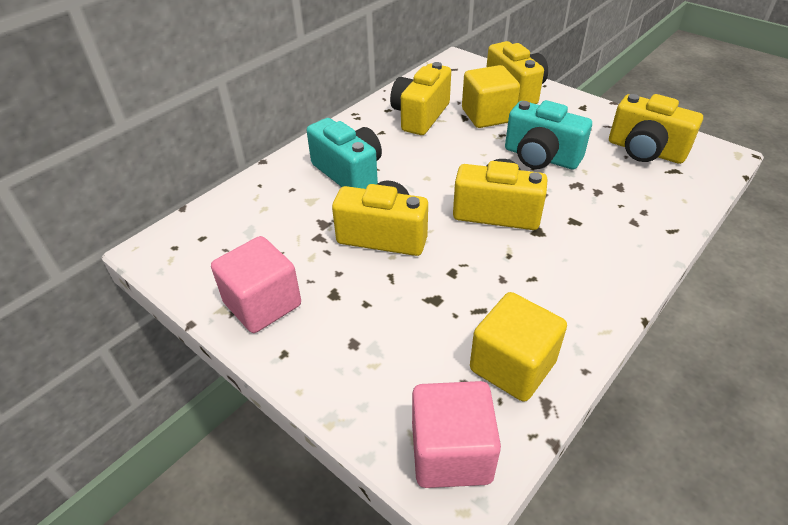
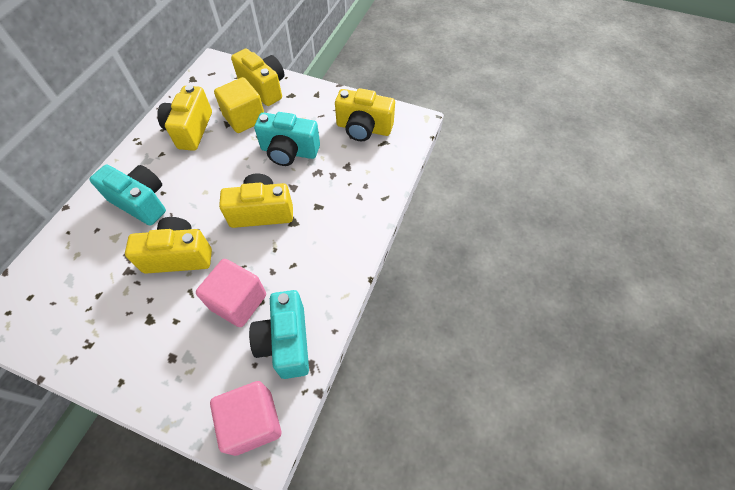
camera: 20 degrees left, 15 degrees up
(262, 304) = (95, 344): pink cube -> pink cube (238, 301)
(512, 366) = (286, 342): yellow cube -> turquoise camera

